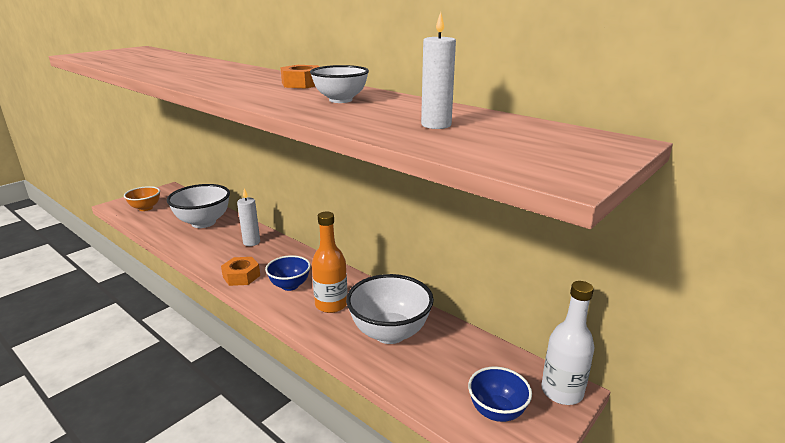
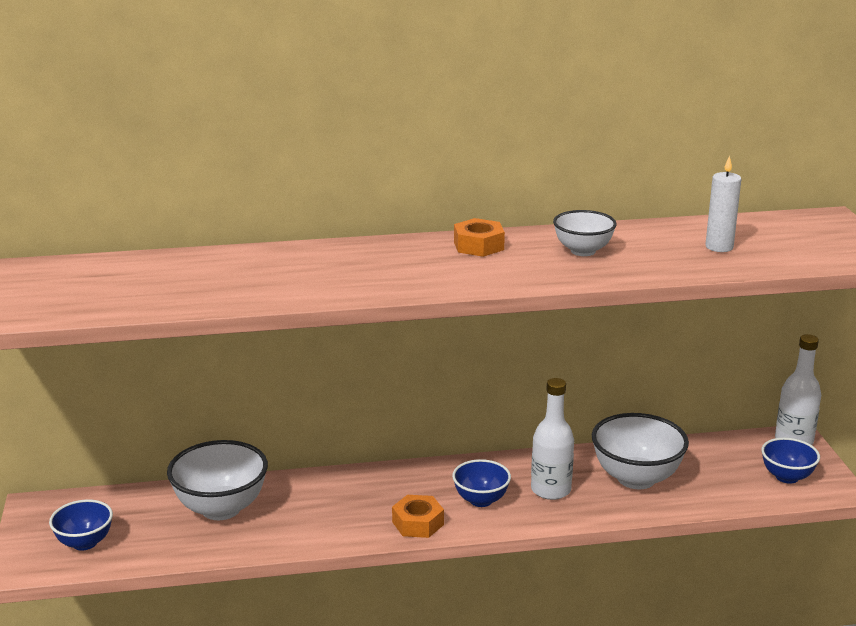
camera: 50 degrees left, 0 degrees up
(145, 208) = (84, 543): orange bowl -> blue bowl
(251, 242) = (338, 491): white candle -> none
(331, 304) = (550, 490): orange bottle -> white bottle

